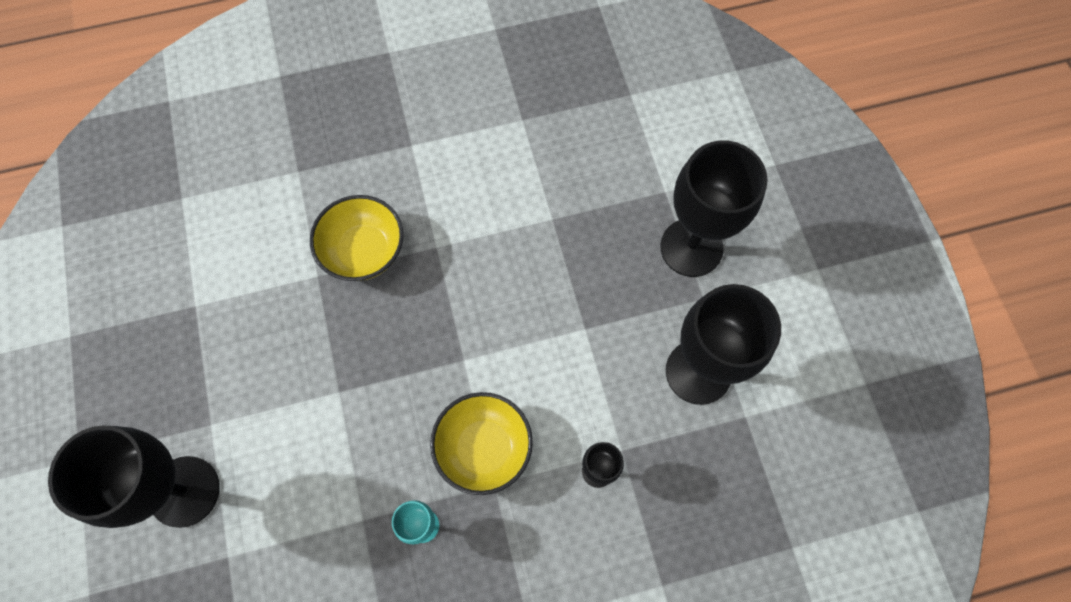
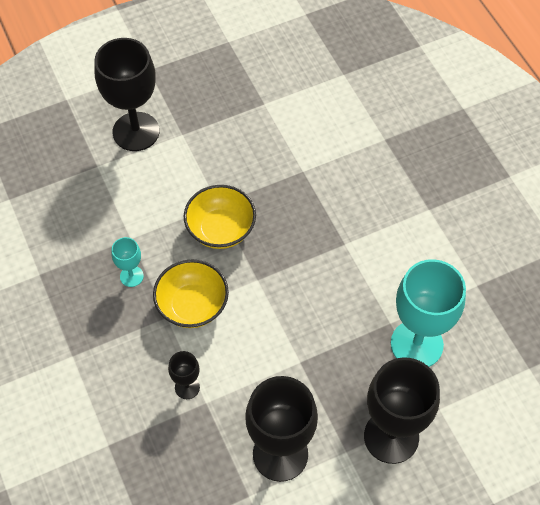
camera: 80 degrees right, 10 degrees down
(364, 251) = (330, 196): yellow bowl -> yellow bowl (221, 229)
(584, 197) = (416, 344): none -> turquoise goblet

